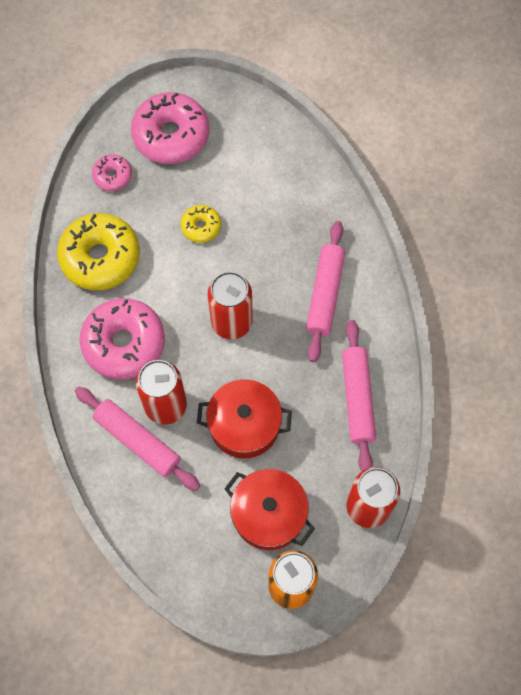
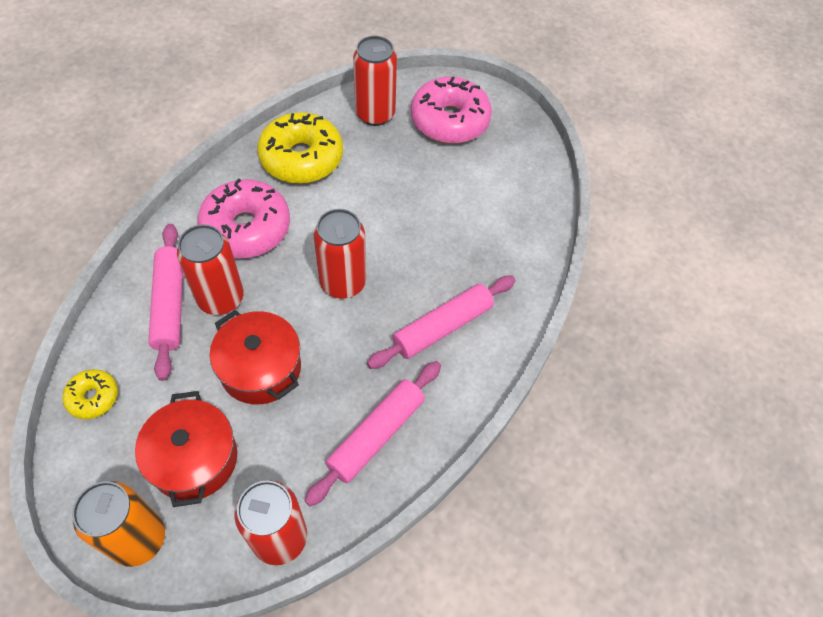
camera: 40 degrees right, 10 degrees down
(112, 176) = (375, 114): pink donut -> red can
(201, 227) = (400, 197): yellow donut -> yellow donut (93, 397)

